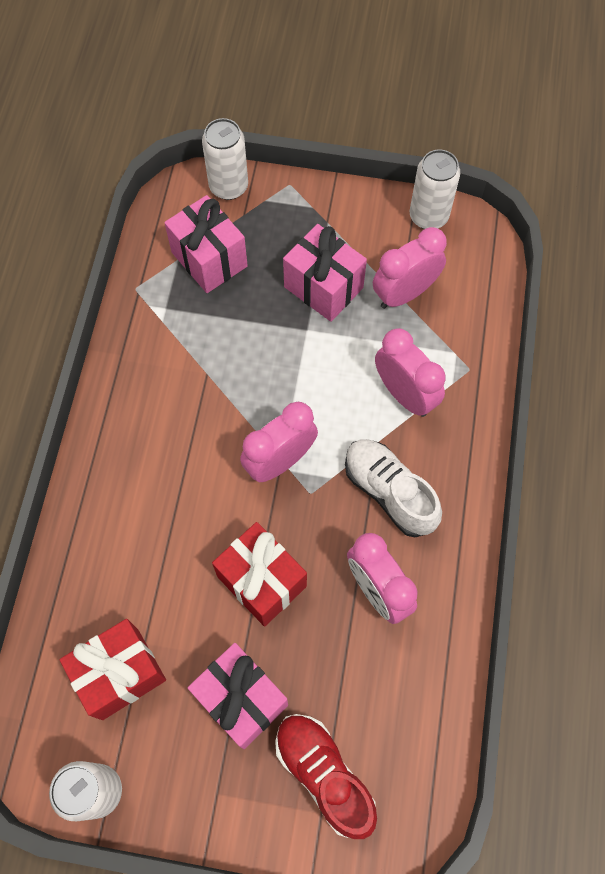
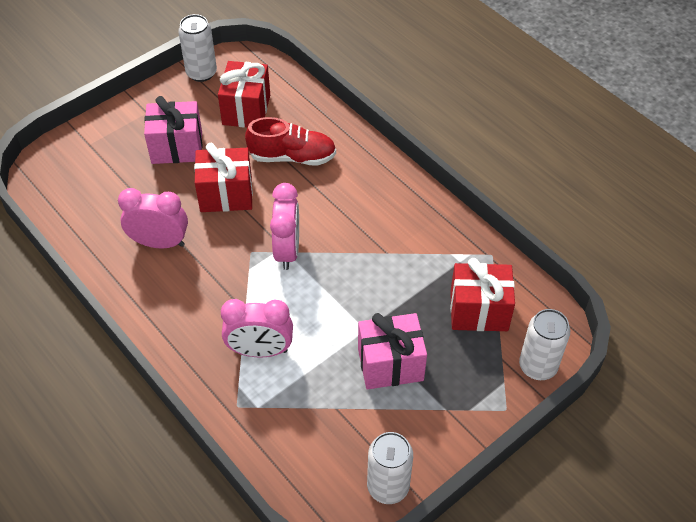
camera: 130 degrees right, 15 degrees down
(209, 259) = (479, 311): pink gift -> red gift
(324, 774) = (103, 156): red shoe -> red shoe (292, 157)
(389, 492) = (207, 292): white shoe -> none
(404, 293) = (335, 413): pink clock -> none

